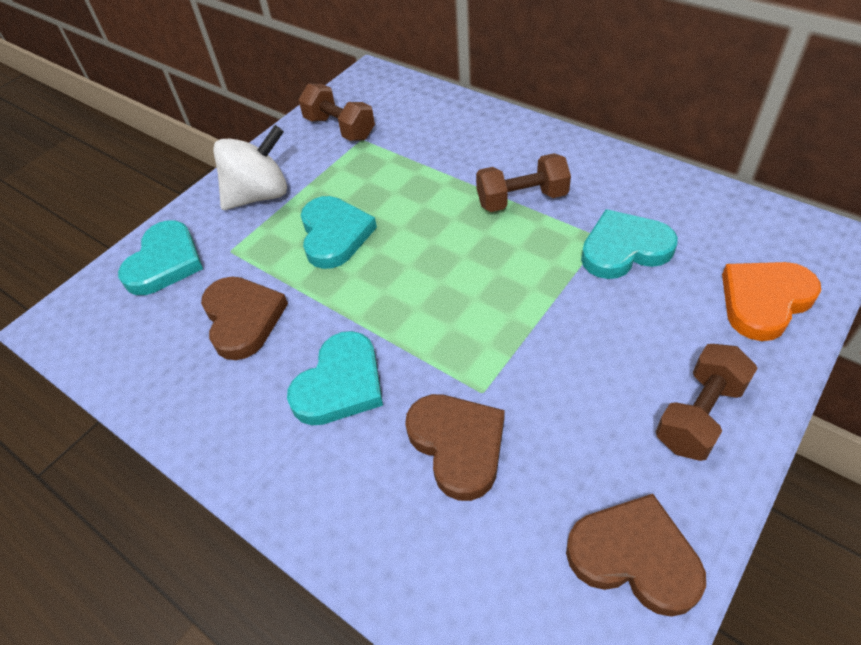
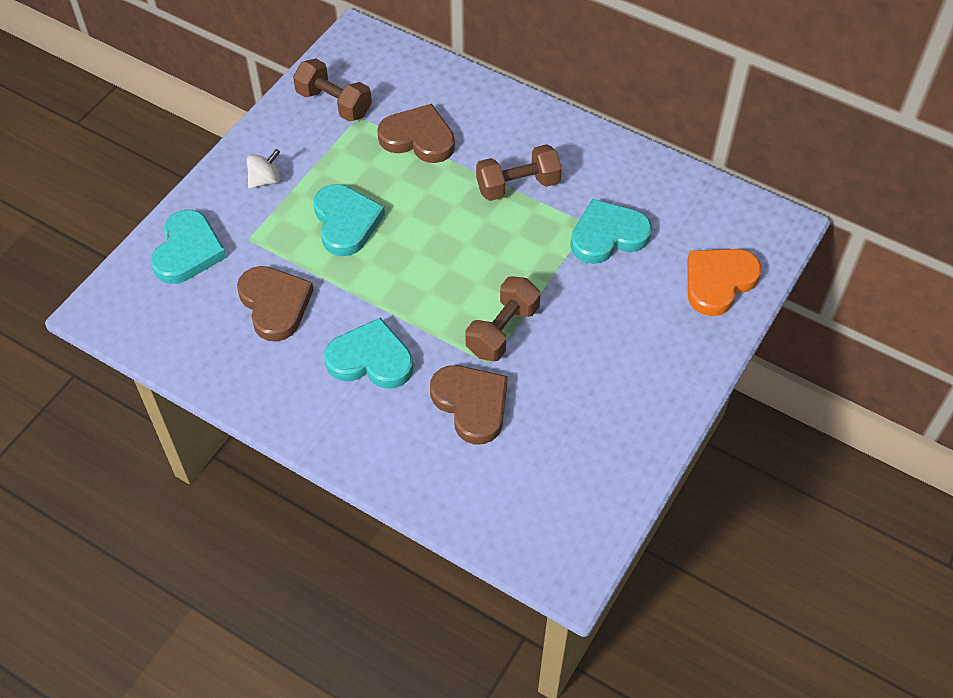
camera: 10 degrees left, 5 degrees up
(259, 195) = (265, 180): white spinning top -> white spinning top, size x0.51
(340, 384) = (371, 359): turquoise heart -> turquoise heart turned 105 degrees counterclockwise
(634, 557) = (602, 476): brown heart -> brown heart (418, 138)
(699, 415) = (657, 375): brown dumbbell -> brown dumbbell (502, 330)

